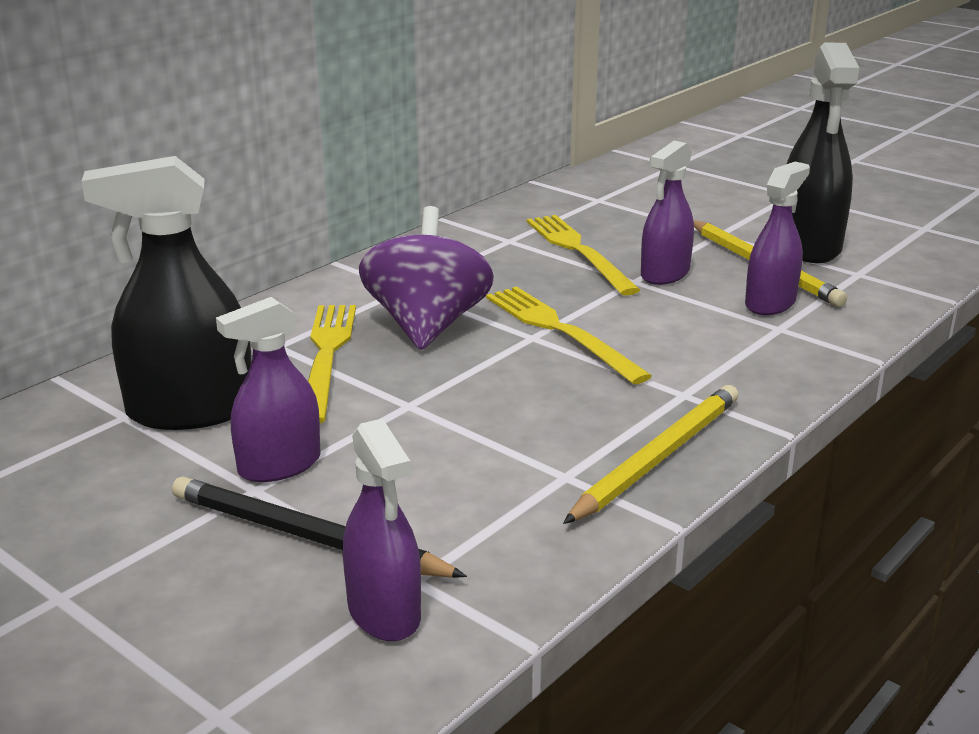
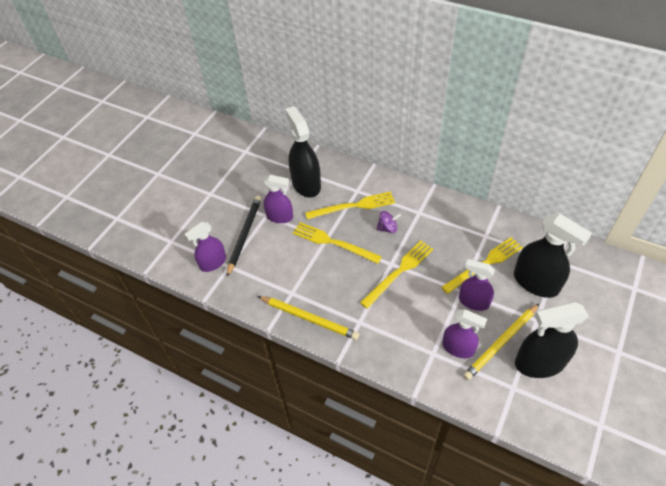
camera: 80 degrees right, 25 degrees up
(279, 465) = (280, 217): purple spray bottle -> purple spray bottle turned 150 degrees clockwise
(427, 326) = (388, 228): purple spinning top -> purple spinning top, size x0.48
(428, 396) = (333, 242): none -> yellow fork
(639, 221) = (536, 282): none -> black spray bottle

